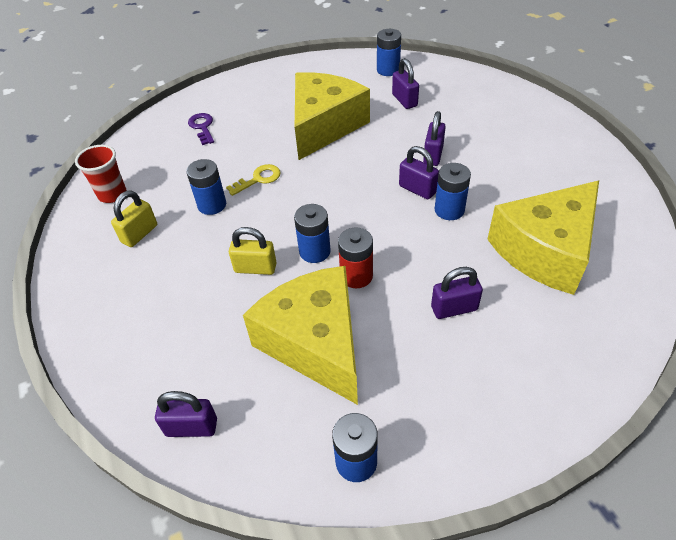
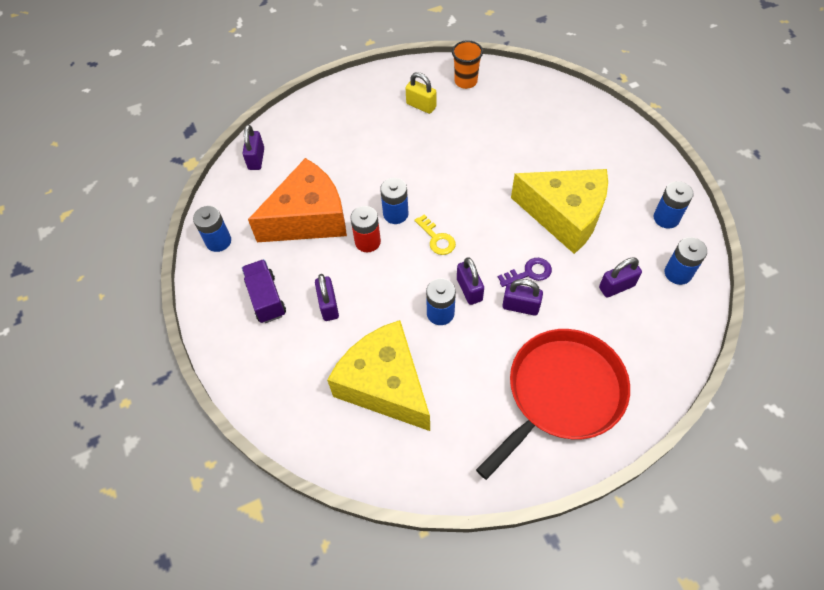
camera: 90 degrees right, 10 degrees up
(112, 194) = (465, 81): red cup -> orange cup
(202, 127) = (557, 124): purple key -> purple key (529, 273)
(212, 205) = (452, 144): blue battery -> blue battery (666, 218)
(255, 268) = (381, 178): yellow padlock -> none
(258, 179) = (484, 171): yellow key -> yellow key (437, 239)
(315, 343) = (308, 218): yellow cheese -> orange cheese
(417, 189) = (469, 290): purple padlock -> purple padlock turned 60 degrees counterclockwise
(452, 380) = (266, 298): none -> purple truck
(519, 133) = (561, 393): none -> red pan

